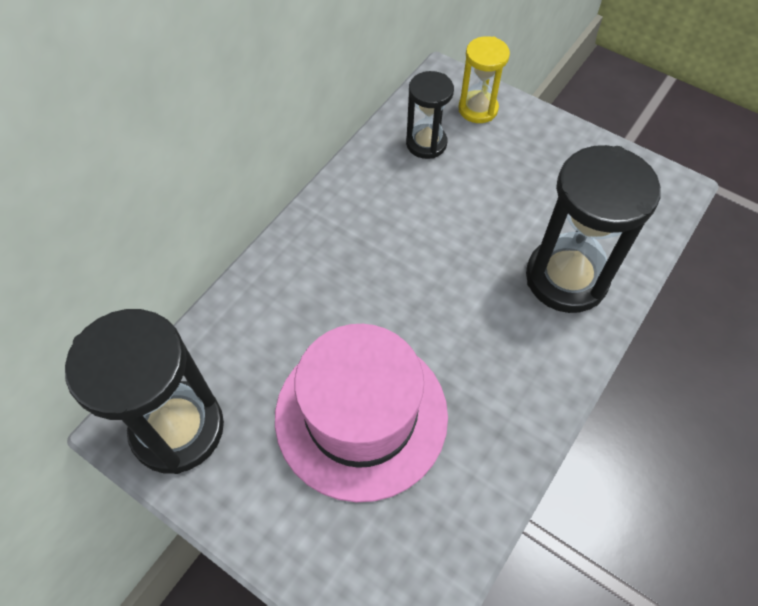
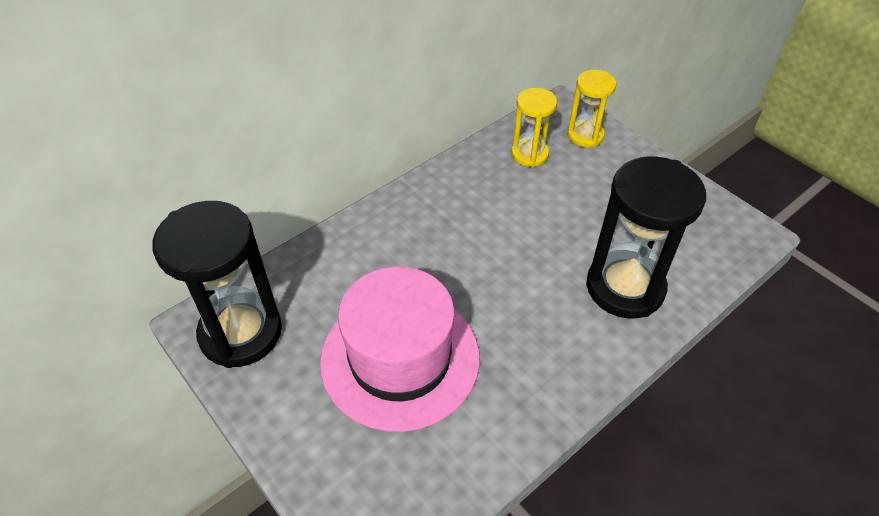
camera: 15 degrees right, 10 degrees down
(426, 143) = (529, 154): black hourglass -> yellow hourglass

